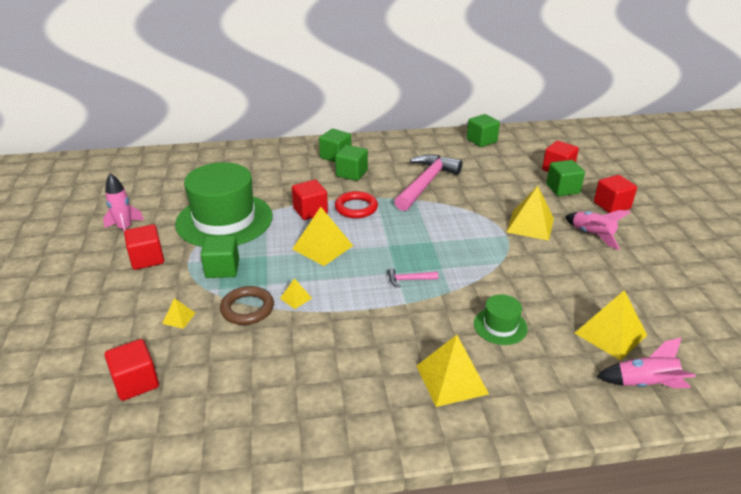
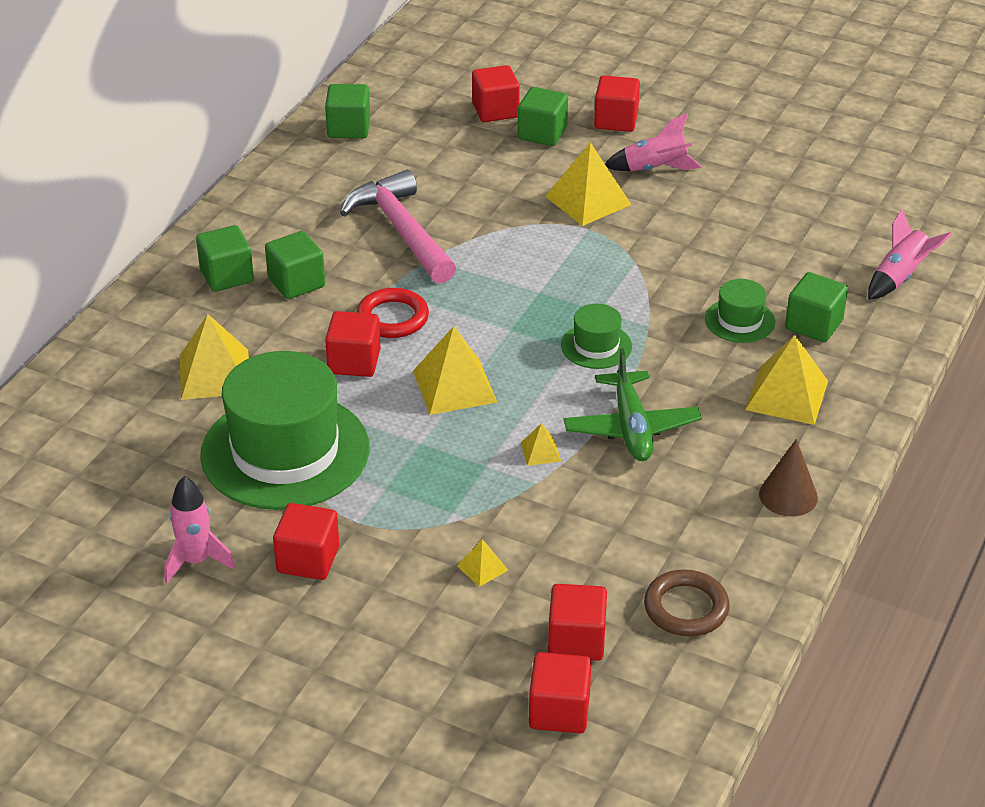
camera: 55 degrees left, 5 degrees up
(66, 402) = (559, 711): none -> red cube
(222, 269) = (410, 494): green cube -> green cube (814, 325)
(247, 308) = (521, 501): brown ring -> brown ring (686, 608)
(349, 425) = (788, 495): none -> brown cone
(350, 323) = (631, 427): none -> green plane
(409, 280) = (596, 346): pink hammer -> green hat
(610, 334) = (819, 256): yellow pyramid -> yellow pyramid (214, 374)

